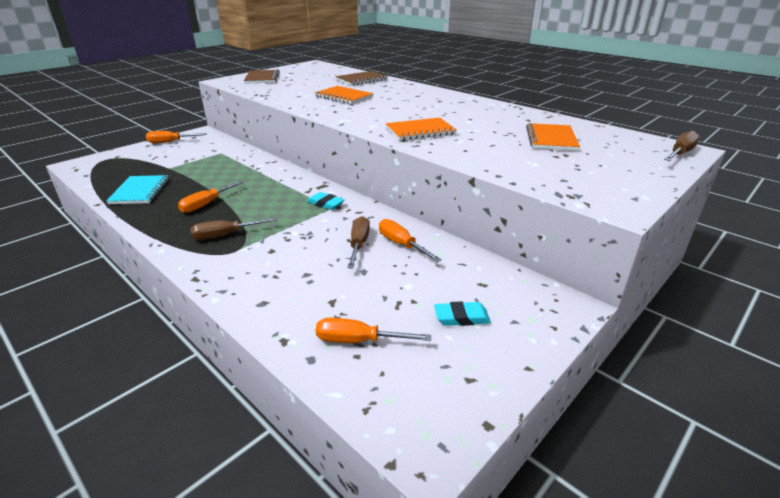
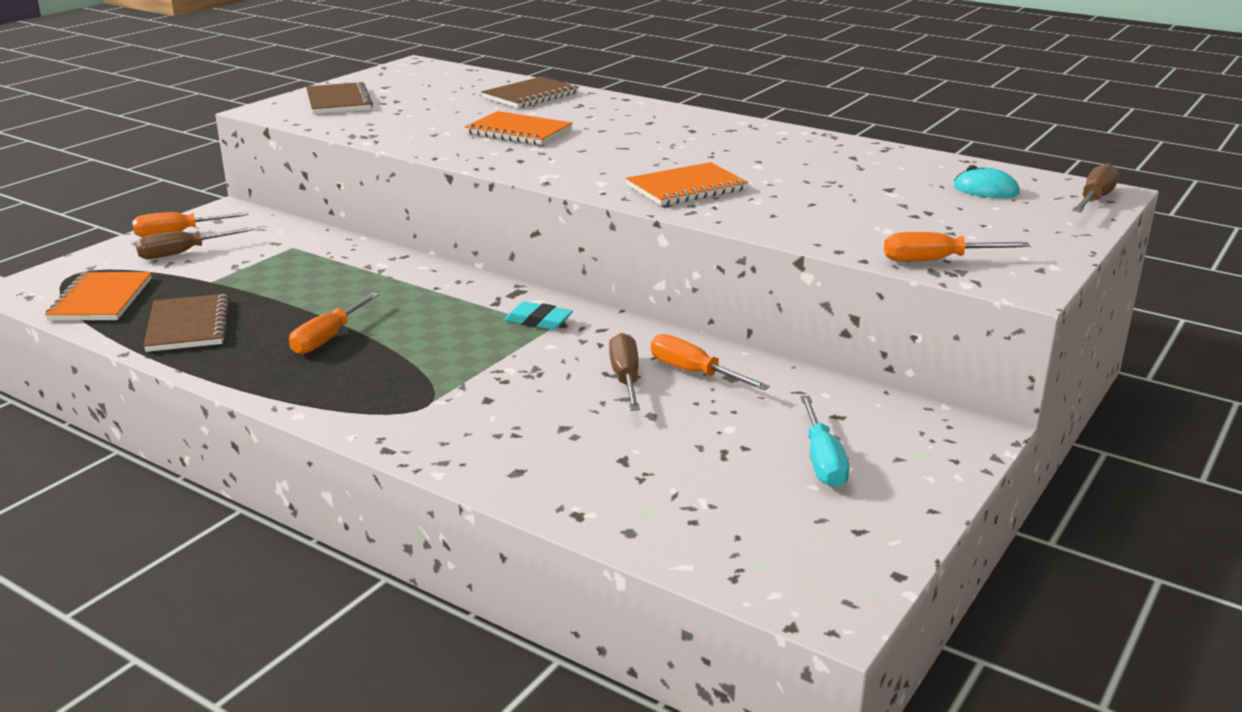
camera: 10 degrees left, 5 degrees down
(140, 191) = (188, 326): turquoise notebook -> brown notebook
(225, 235) = (395, 383): brown screwdriver -> brown screwdriver (182, 253)
(358, 341) = (687, 503): orange screwdriver -> orange screwdriver (936, 260)
(461, 317) = (822, 461): turquoise eraser -> turquoise screwdriver
(551, 139) = (899, 188): orange notebook -> orange notebook (101, 299)
(607, 143) = (986, 190): none -> turquoise mouse

